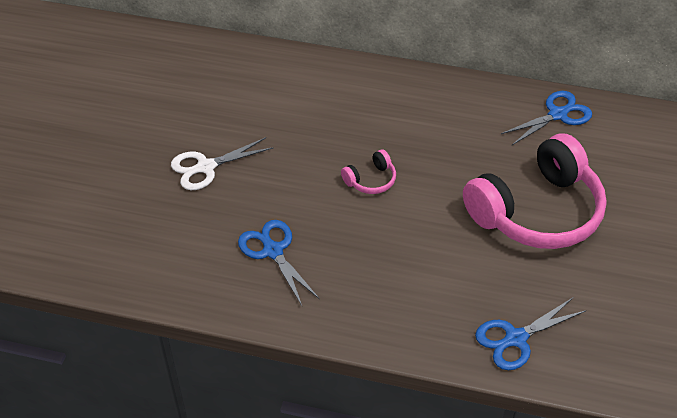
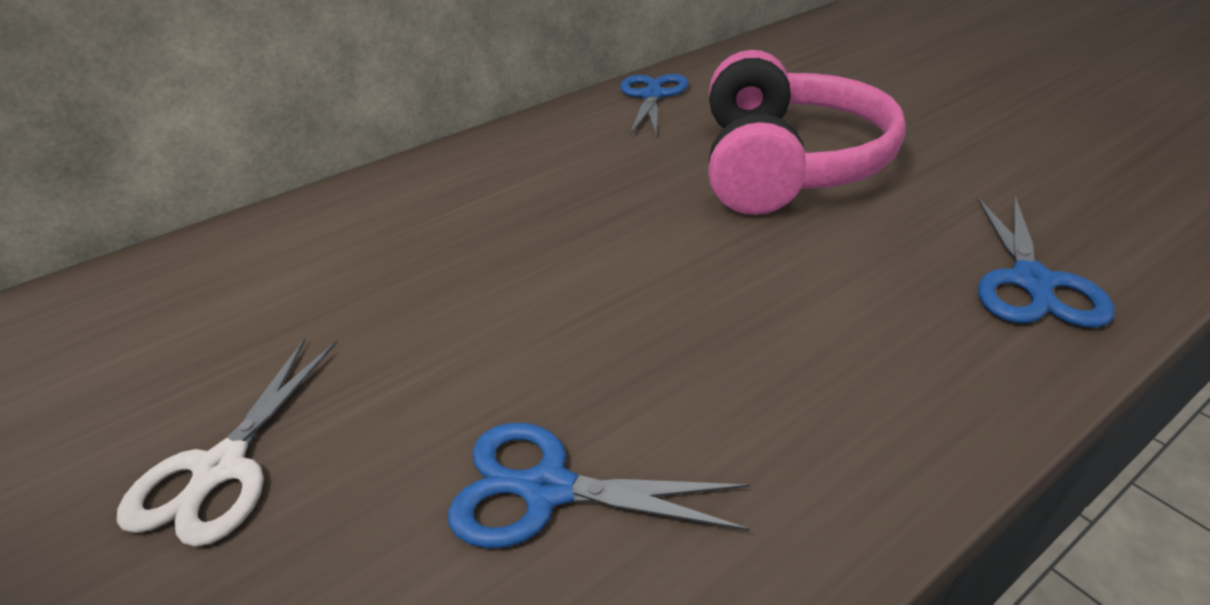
camera: 45 degrees left, 10 degrees down
(371, 180) = (554, 271): pink headphones -> none

